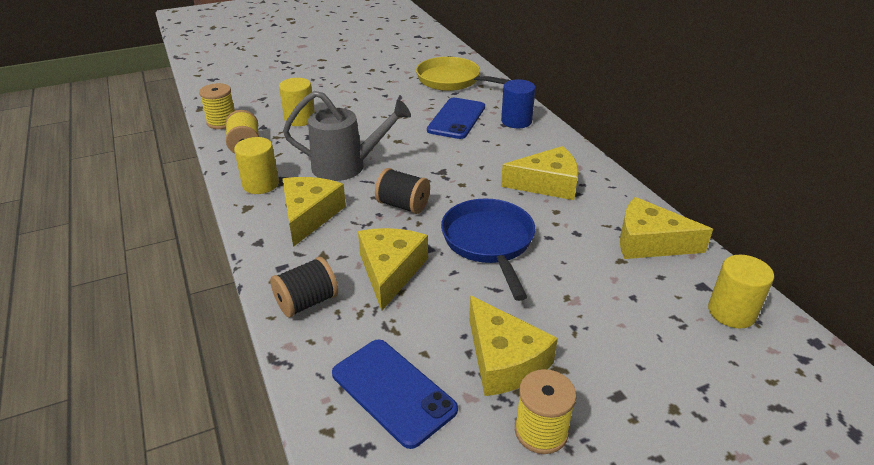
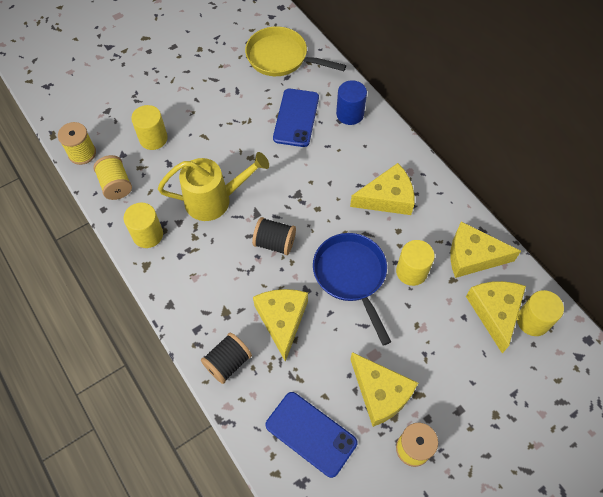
camera: 10 degrees left, 25 degrees up
(309, 215) = (201, 267): yellow cheese -> yellow cheese (495, 312)
(347, 166) = (215, 200): grey watering can -> yellow watering can
(567, 247) = (411, 271): none -> yellow cylinder

